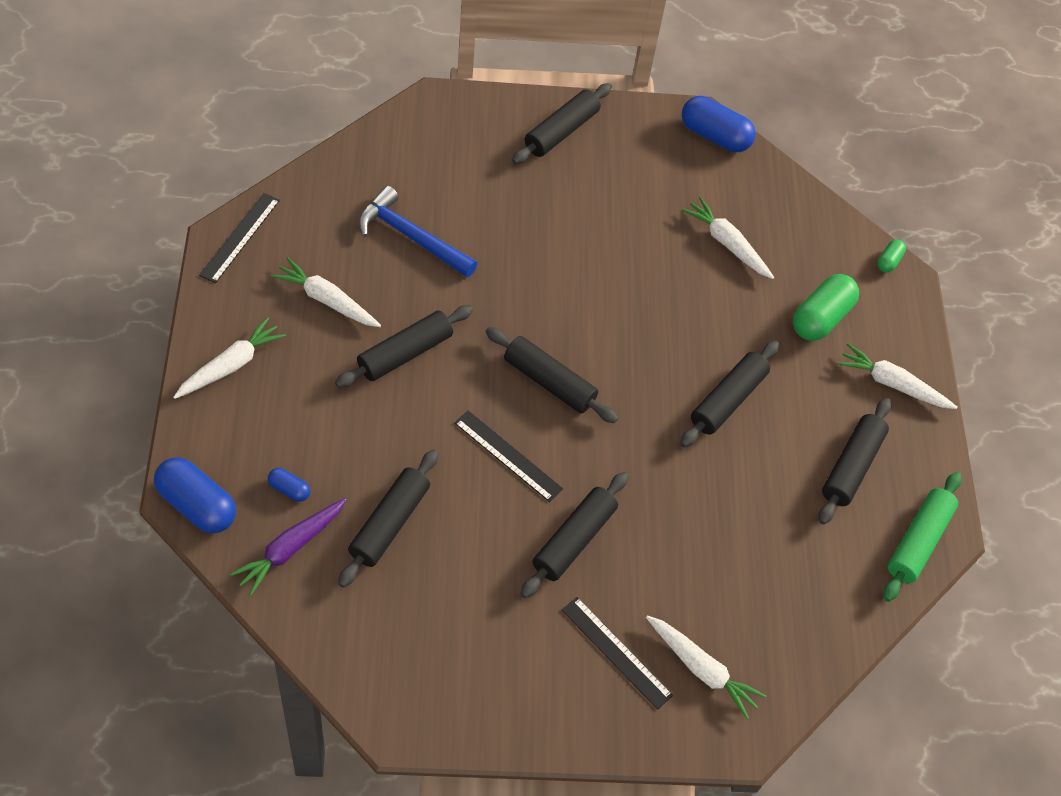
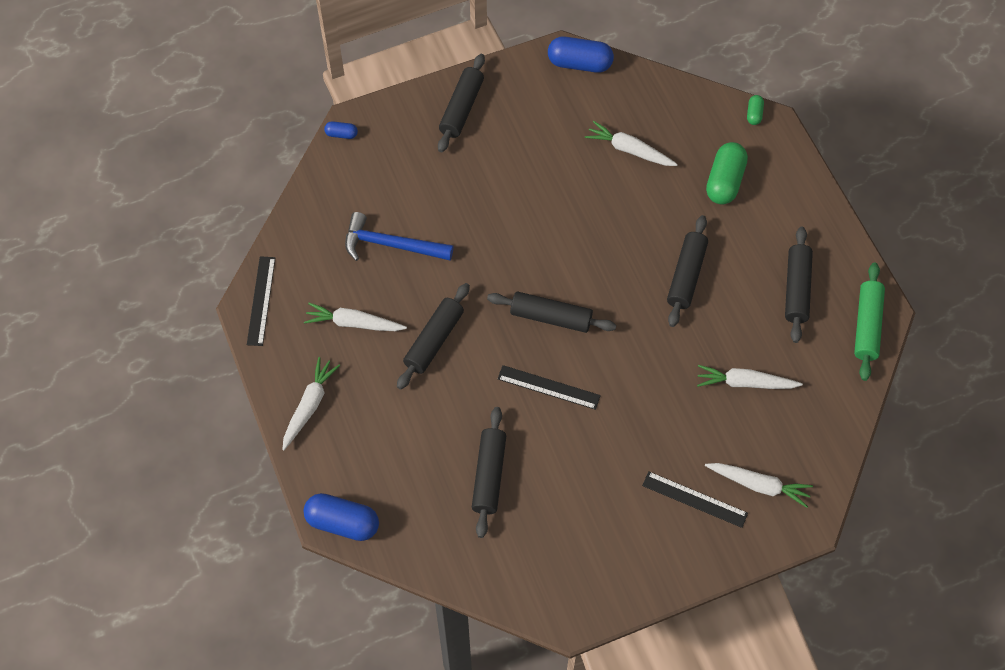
camera: 15 degrees left, 5 degrees up
(289, 489) = (403, 482): blue capsule -> blue capsule (341, 134)
(290, 548) = (427, 525): purple carrot -> none
(573, 540) = (626, 430): black rolling pin -> none
(892, 384) = (798, 212): white carrot -> white carrot (745, 383)

